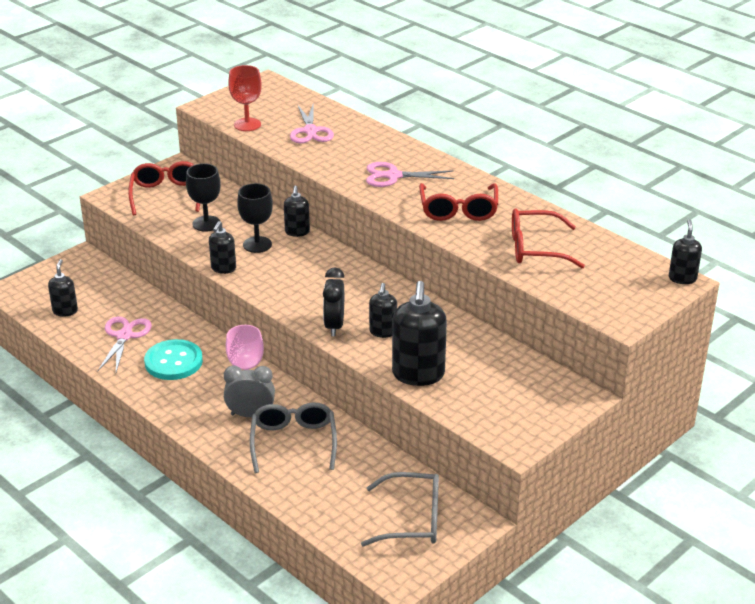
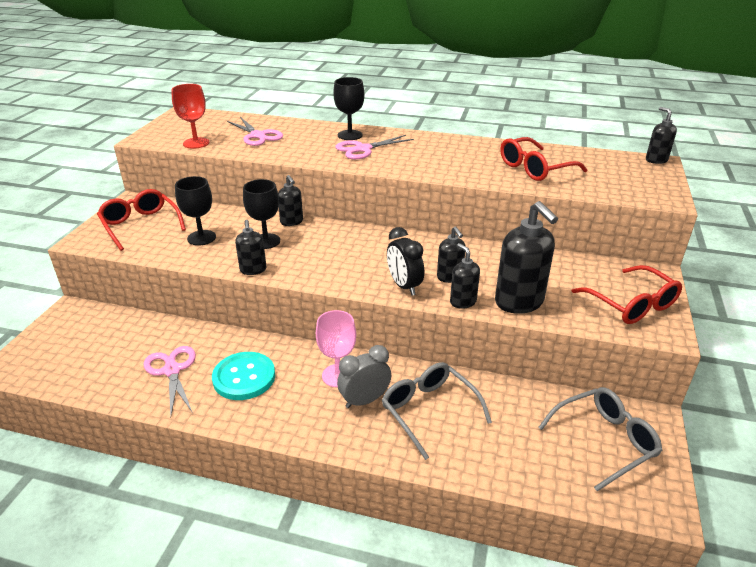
camera: 30 degrees left, 0 degrees up
(65, 311) = (87, 368): black soap dispenser -> black soap dispenser (462, 302)
(398, 155) = (350, 135): none -> black goblet
(458, 210) = (443, 158): red glasses -> red glasses (631, 304)

